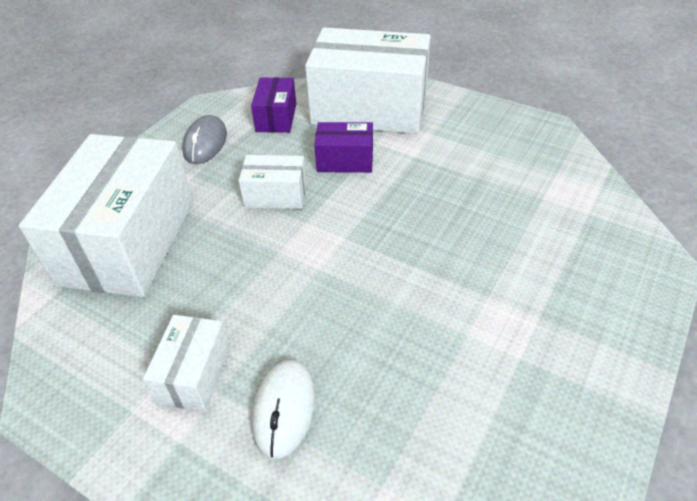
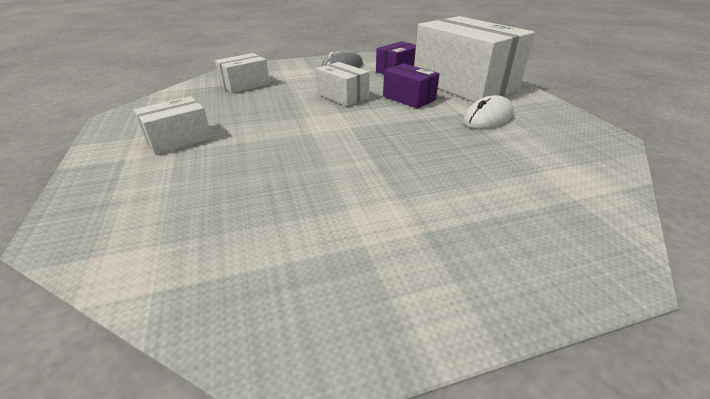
camera: 40 degrees right, 10 degrees down
(128, 242) = (245, 85): white box -> white box, size x0.47
(284, 409) = (185, 176): white mouse -> white mouse (487, 118)

